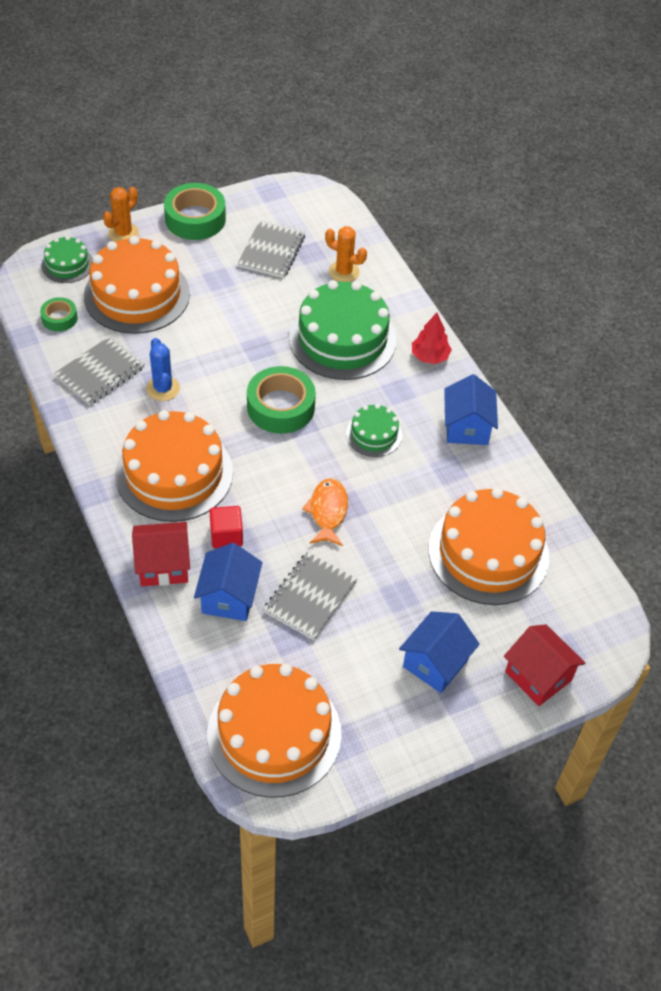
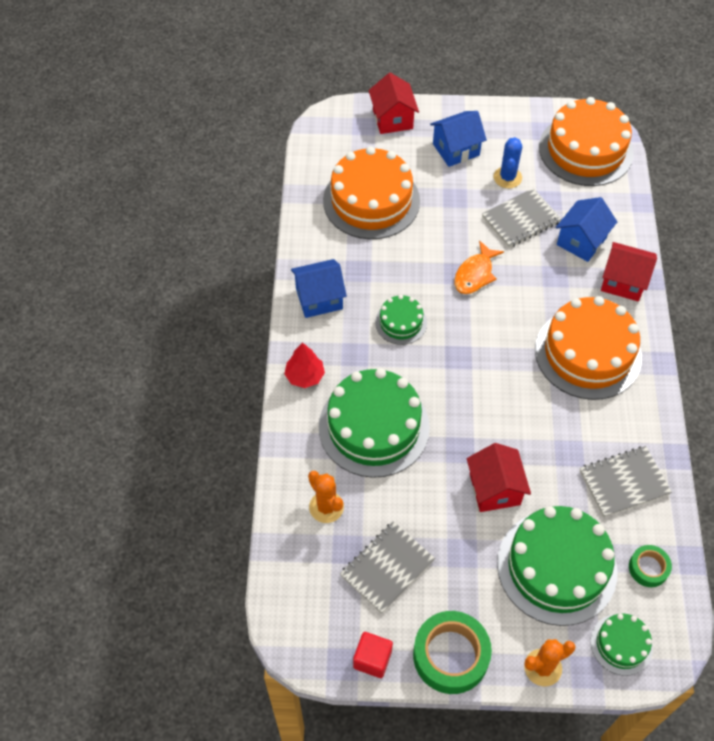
camera: 150 degrees left, 5 degrees up
(137, 294) = (556, 567): orange cake -> green cake
(163, 388) = (568, 440): blue cactus -> blue cactus (507, 177)
(213, 330) = (494, 489): none -> red house
(226, 535) = (564, 286): red cube -> red cube (372, 659)
(280, 407) = (468, 379): green tape -> none
(466, 427) = (319, 298): blue house -> blue house turned 45 degrees clockwise

